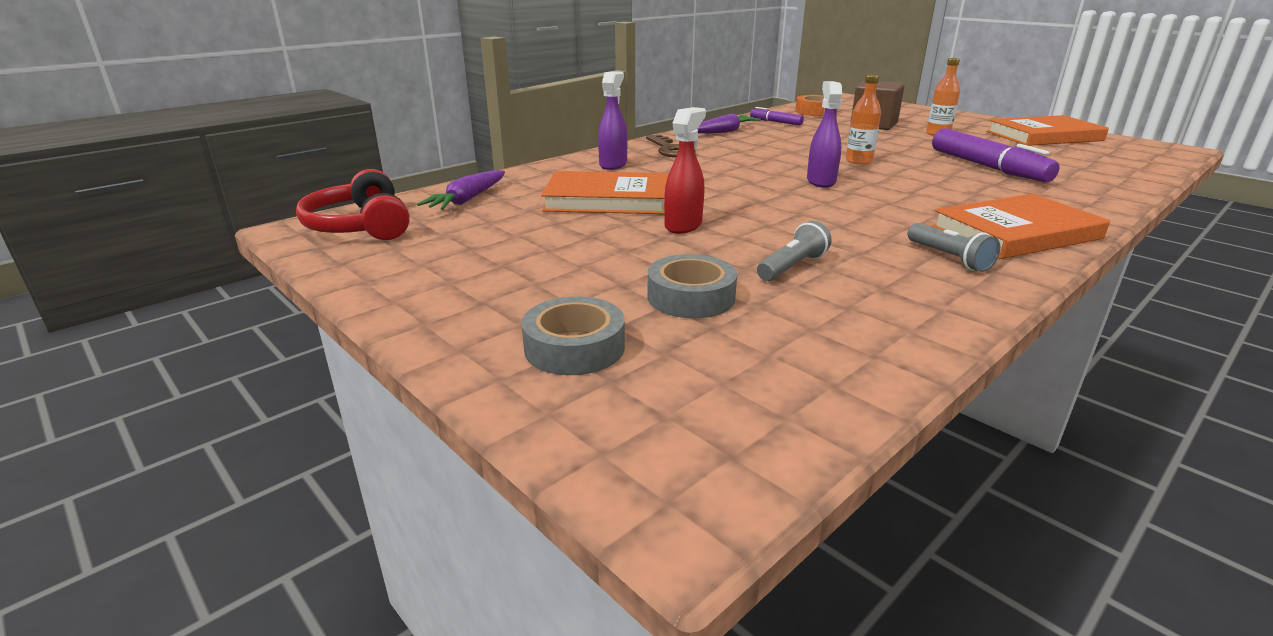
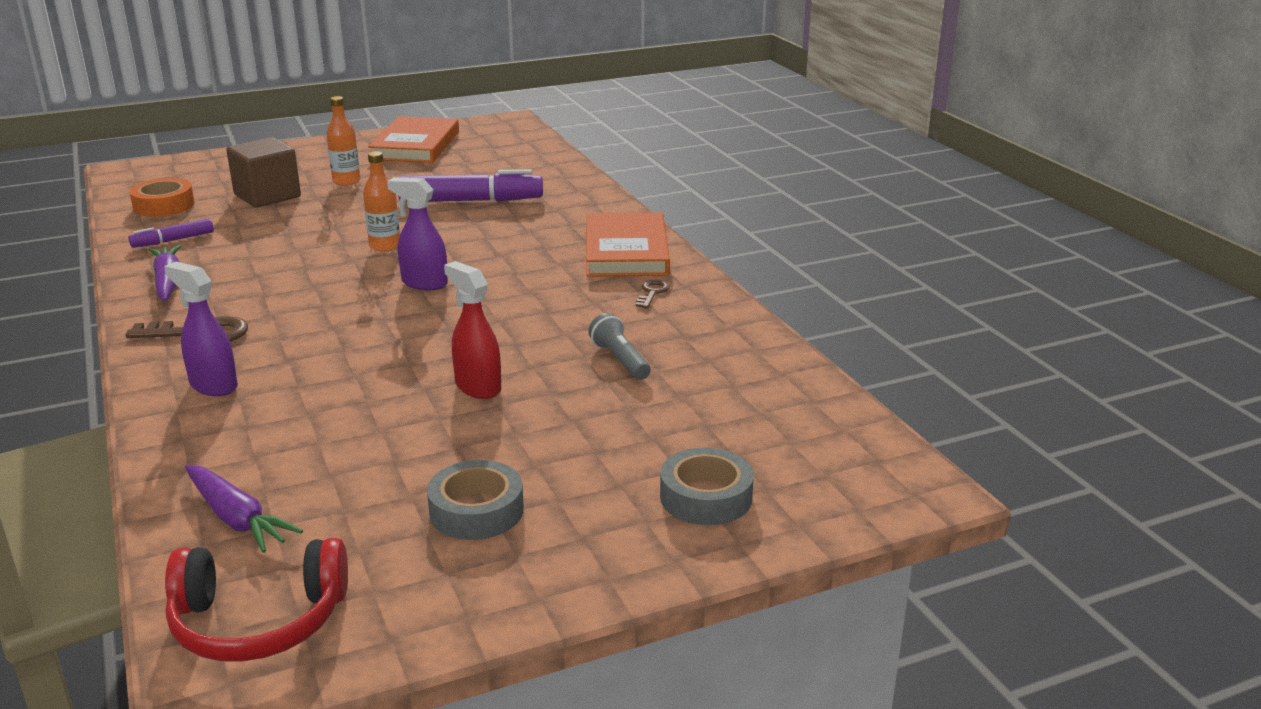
camera: 70 degrees left, 0 degrees up
(608, 199) = (349, 415): orange book -> none
(691, 297) = (647, 422): grey tape -> grey tape (476, 511)
(949, 258) = (652, 293): grey flashlight -> brown key

